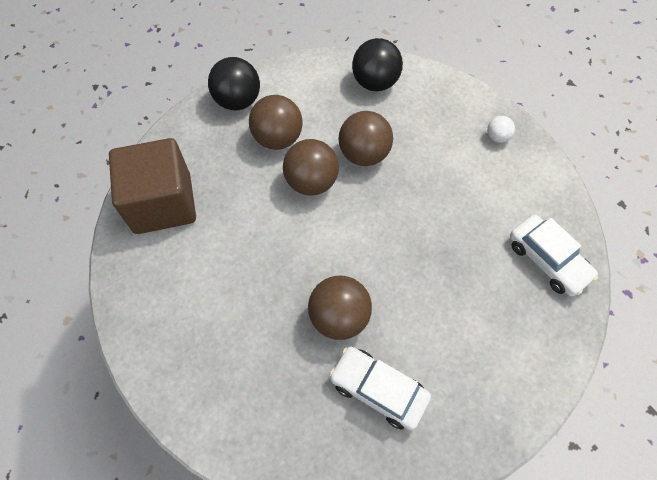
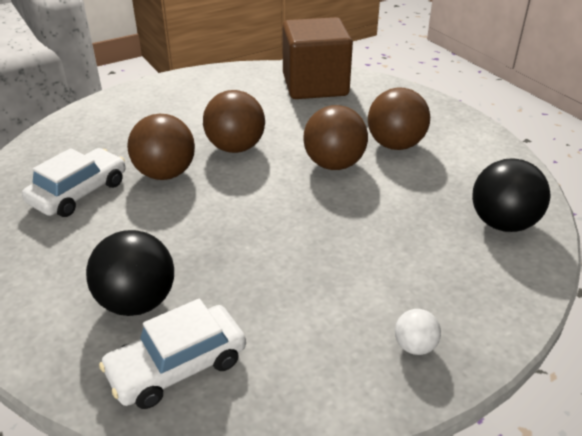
camera: 95 degrees right, 25 degrees down
(238, 101) = (446, 122): black ball -> black ball (137, 302)
(364, 154) = (374, 204): brown ball -> brown ball (235, 148)

